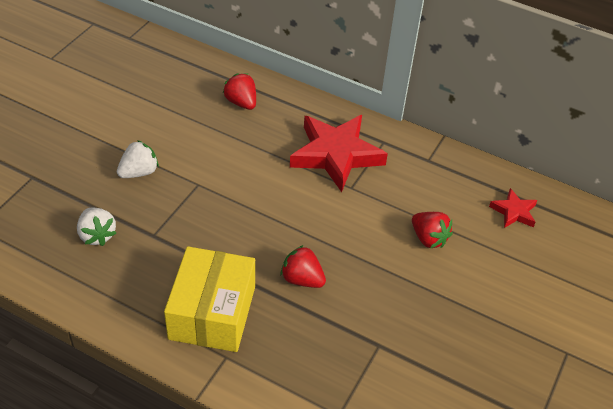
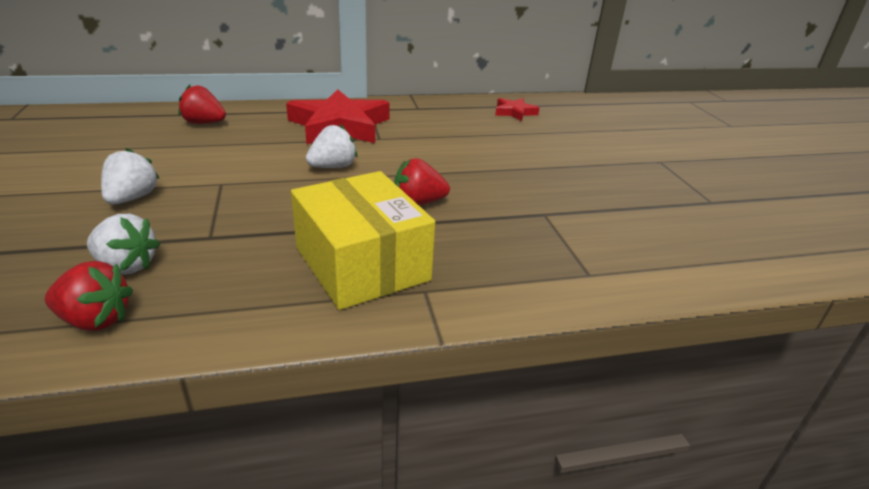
camera: 40 degrees left, 15 degrees down
(283, 206) = (333, 167): none -> white strawberry
(428, 238) = (481, 143): red strawberry -> red strawberry (95, 320)

